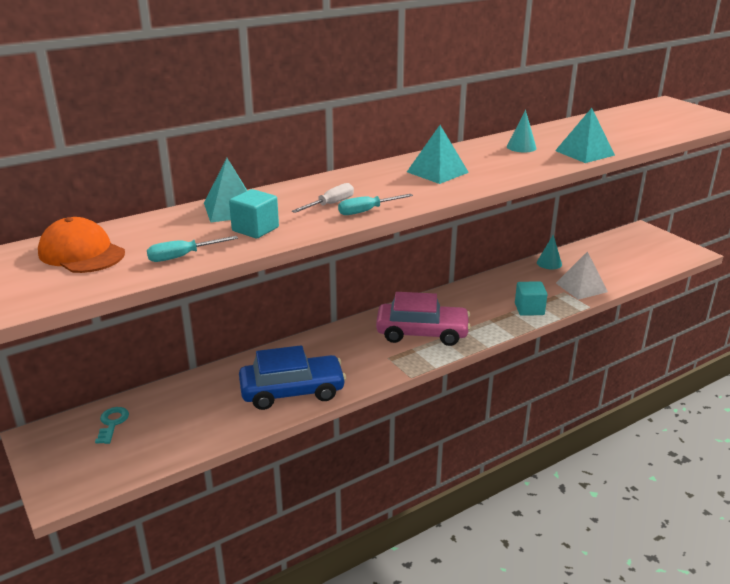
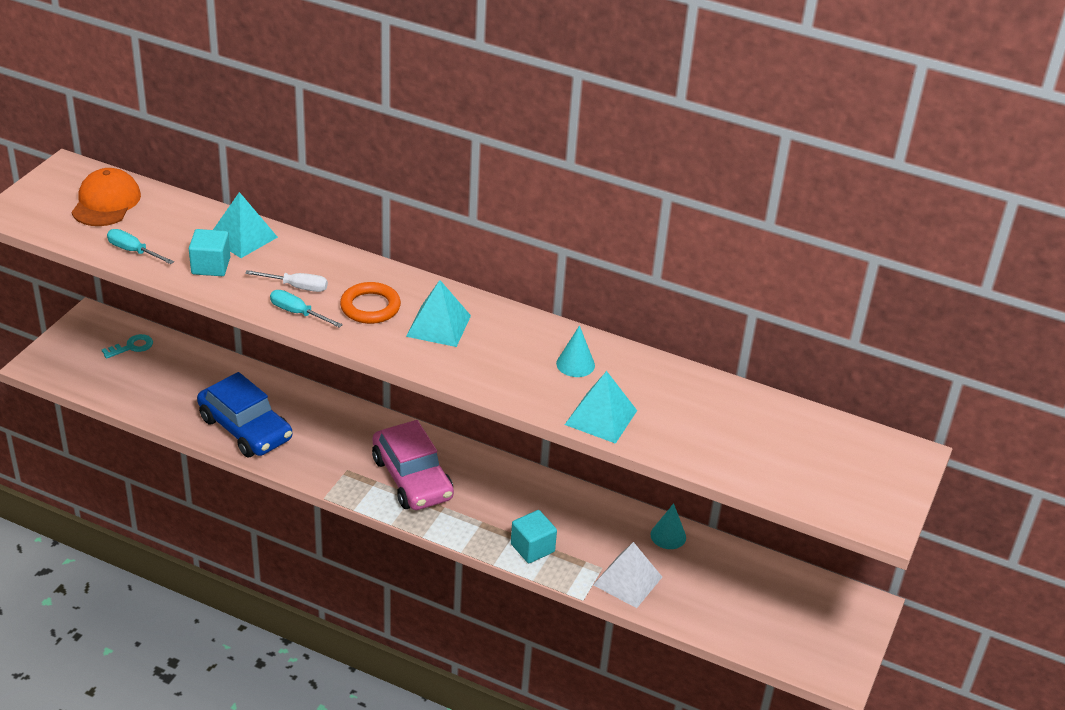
camera: 55 degrees right, 10 degrees up
(389, 186) = (370, 307): none -> orange ring

